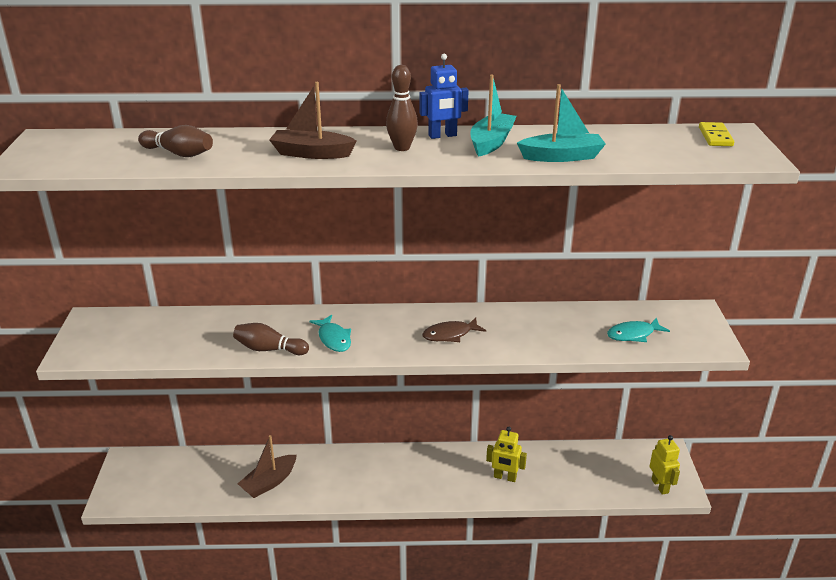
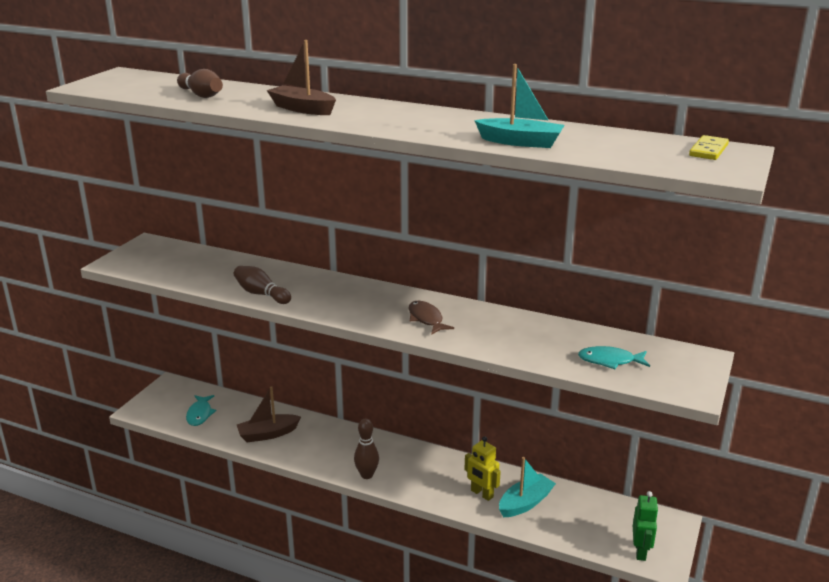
camera: 25 degrees right, 5 degrees down
(334, 339) = (321, 298): turquoise fish -> turquoise fish (200, 414)
(402, 148) = (383, 116): brown bowling pin -> brown bowling pin (367, 475)
(442, 136) = (432, 113): blue robot -> none
(450, 335) = (426, 319): brown fish -> brown fish turned 60 degrees clockwise
(491, 142) = (469, 123): turquoise boat -> turquoise boat (525, 503)
(660, 486) = (640, 551): yellow robot -> green robot

